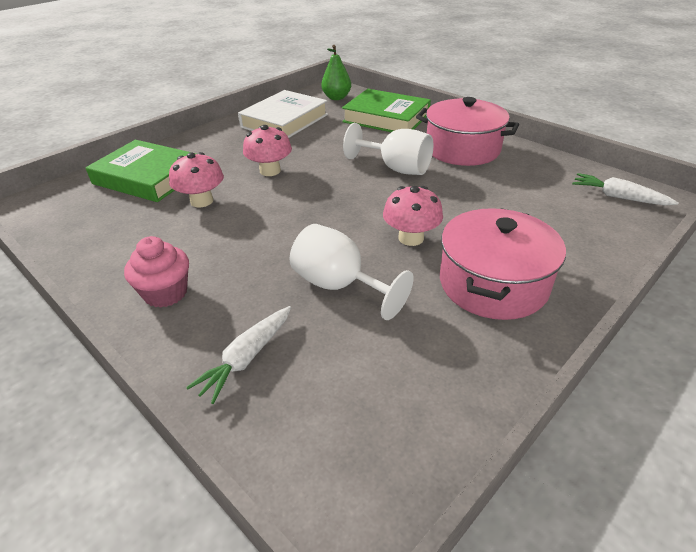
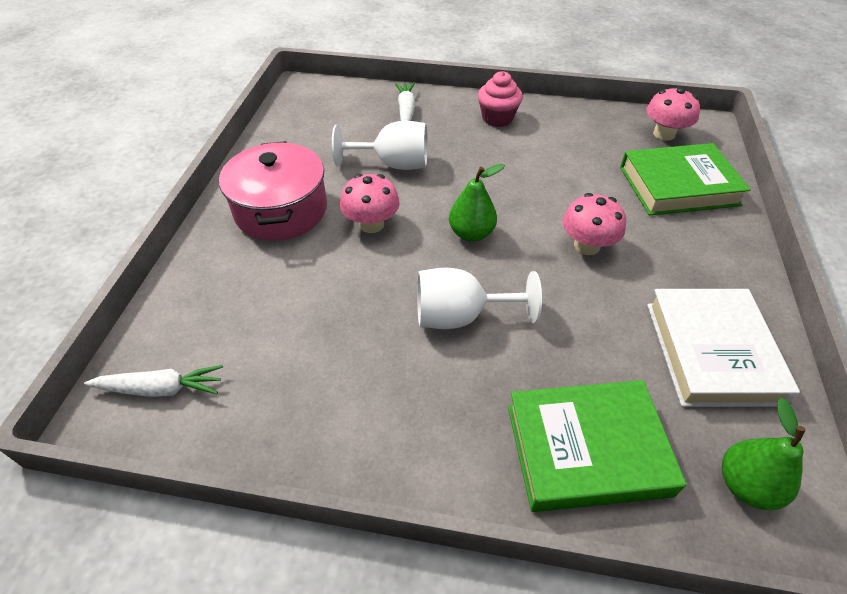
camera: 145 degrees right, 10 degrees up
(202, 201) = (588, 184): pink mushroom -> pink mushroom (664, 134)
(337, 203) = (471, 233): none -> green pear
(462, 149) = (404, 408): pink pot -> none

